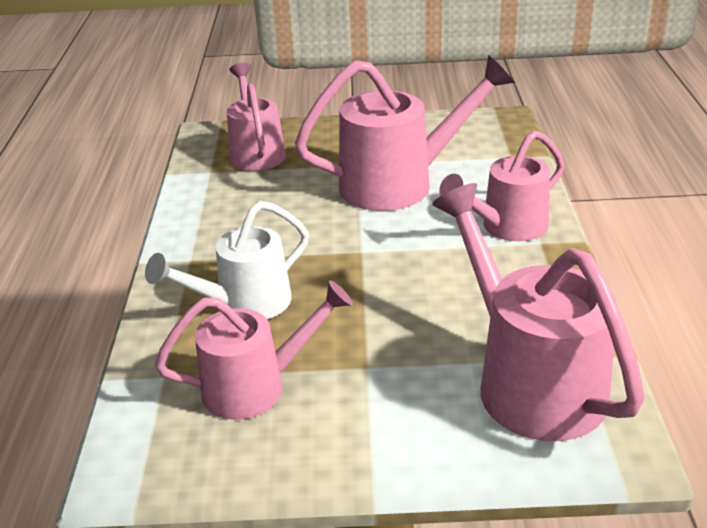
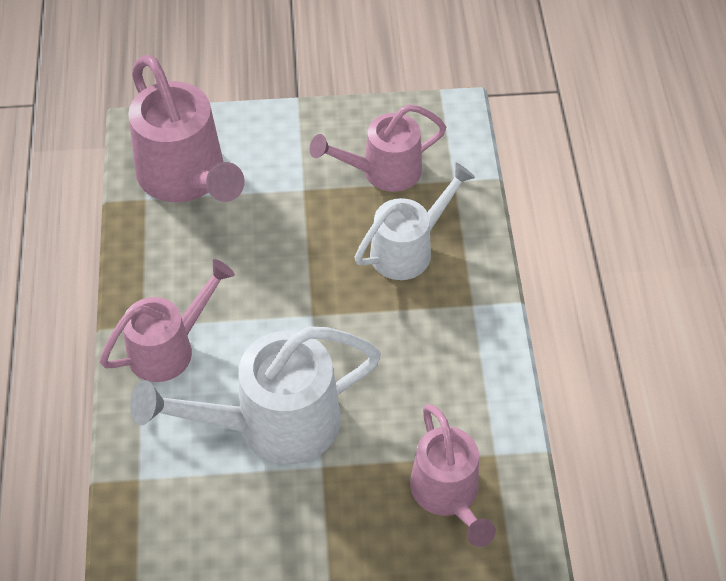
camera: 175 degrees right, 20 degrees up
(399, 183) = (272, 424): pink watering can -> white watering can

